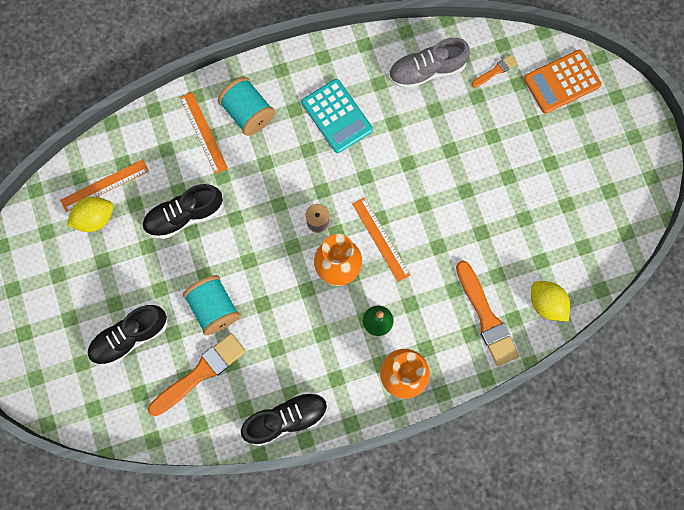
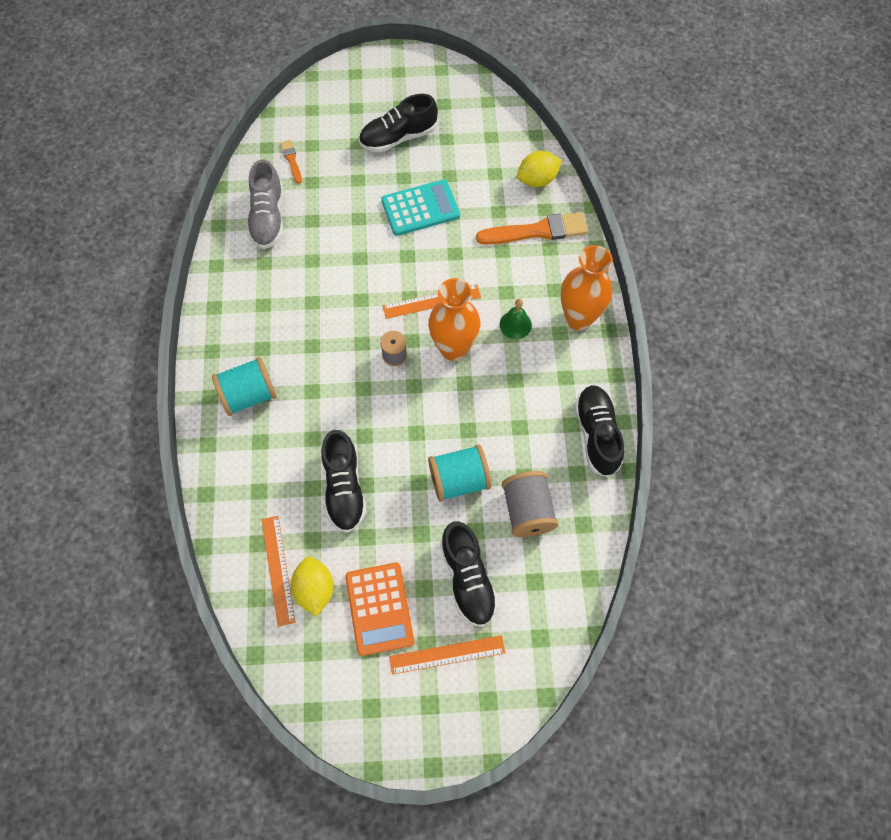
camera: 75 degrees left, 10 degrees down
(200, 373) = (527, 510): orange brush -> grey spool
(203, 132) = (253, 446): orange ruler -> orange ruler (447, 654)
(337, 116) = (285, 310): turquoise calculator -> turquoise calculator (420, 208)
(553, 159) = (398, 137): none -> black shoe
(561, 82) = (324, 111): orange calculator -> orange calculator (379, 609)

